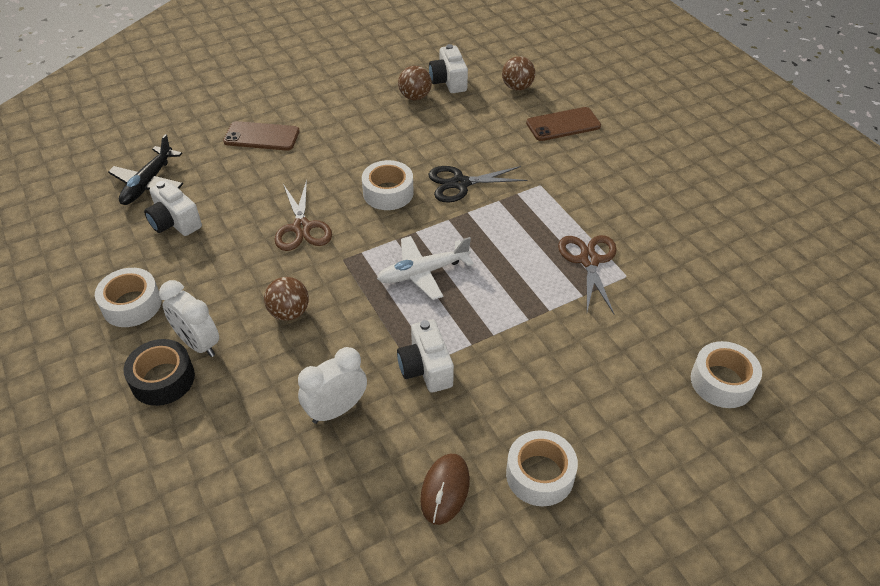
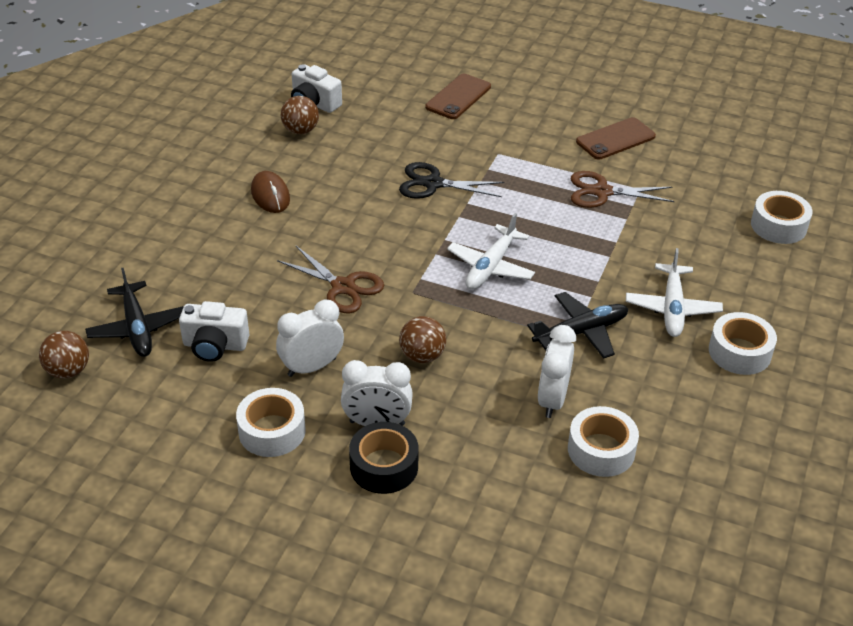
camera: 40 degrees left, 5 degrees down
(210, 274) = (312, 367): none -> white clock
(261, 136) = (197, 232): brown phone -> brown phone (615, 139)
(388, 193) = (382, 221): white tape -> white tape (601, 450)
(426, 368) = (580, 332): white camera -> black plane
(445, 490) = (693, 401): brown mouse -> brown mouse (270, 195)
(460, 183) = (433, 183): black scissors -> black scissors turned 60 degrees clockwise
(517, 87) = (382, 83): brown ball -> brown ball (68, 371)
(528, 396) = (672, 308): none -> white plane
(589, 260) = (602, 192): brown scissors -> brown scissors turned 45 degrees counterclockwise

